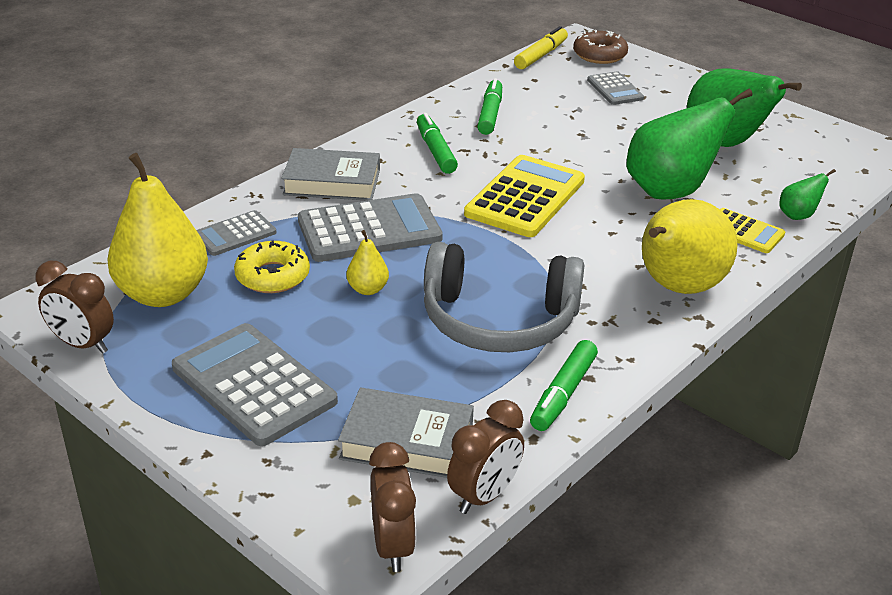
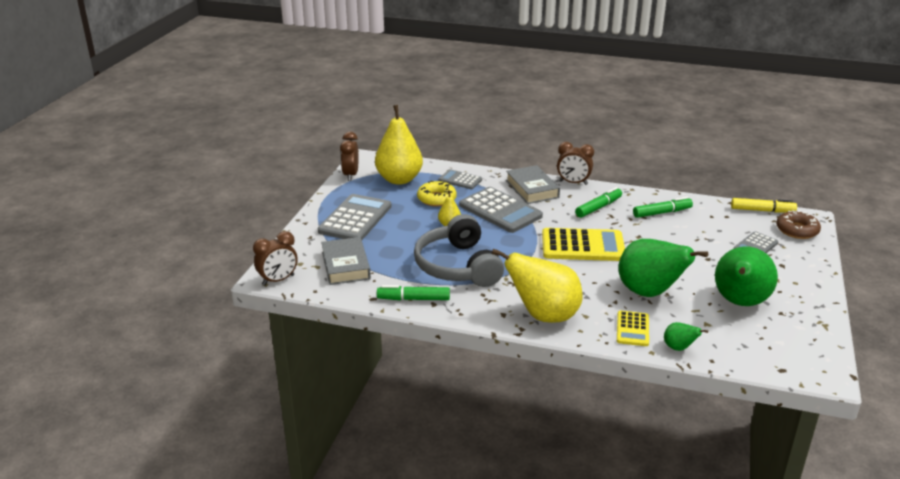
camera: 65 degrees right, 5 degrees down
(484, 495) = (323, 294): brown clock -> brown clock (573, 183)

